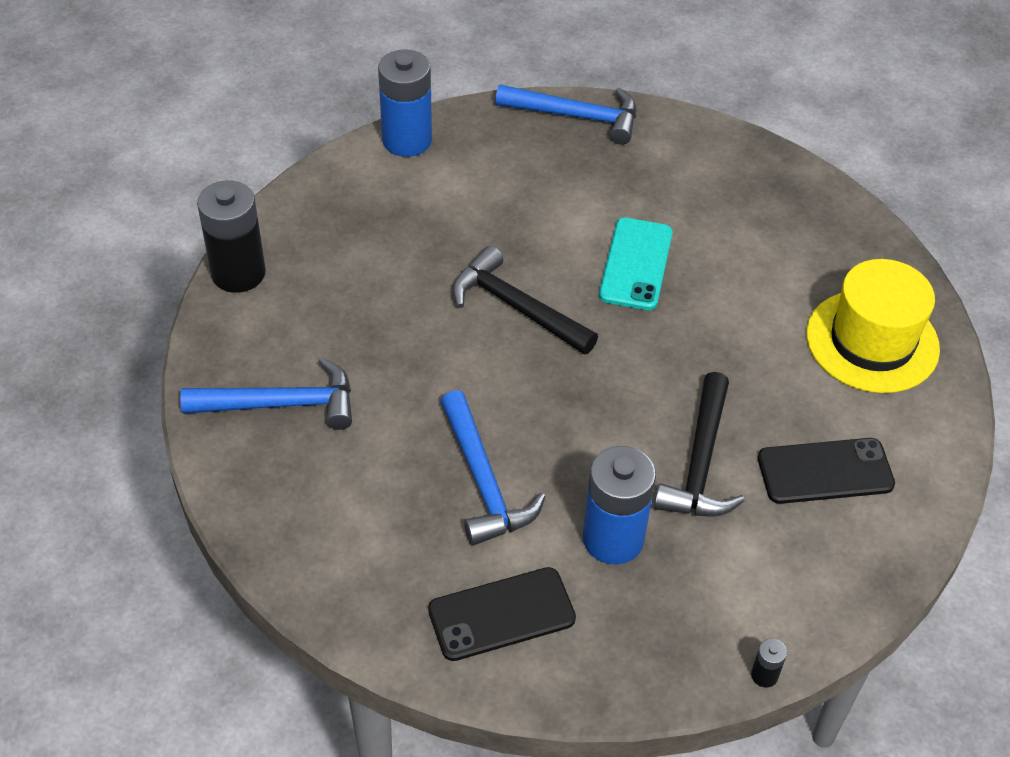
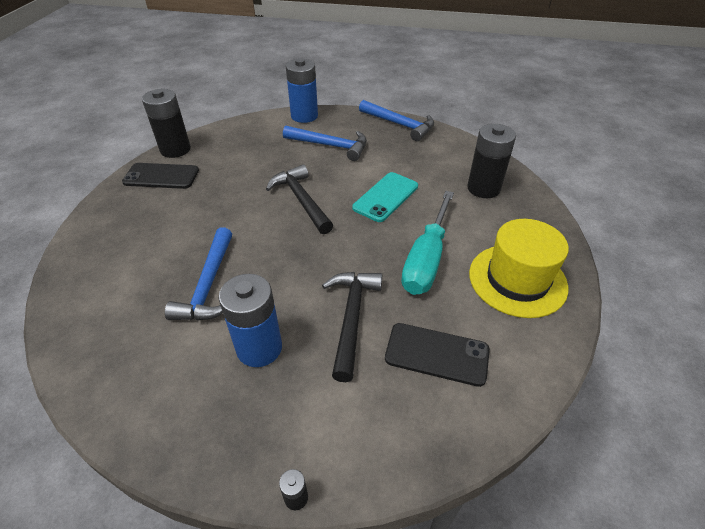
camera: 25 degrees right, 5 degrees down
(281, 404) = (139, 211): blue hammer -> blue hammer (330, 146)
(501, 614) = (151, 371): black phone -> black phone (161, 176)
(700, 462) = (351, 318): black hammer -> black hammer turned 150 degrees clockwise
(747, 350) = (426, 260): none -> turquoise screwdriver
(764, 207) = (483, 188): none -> black battery

